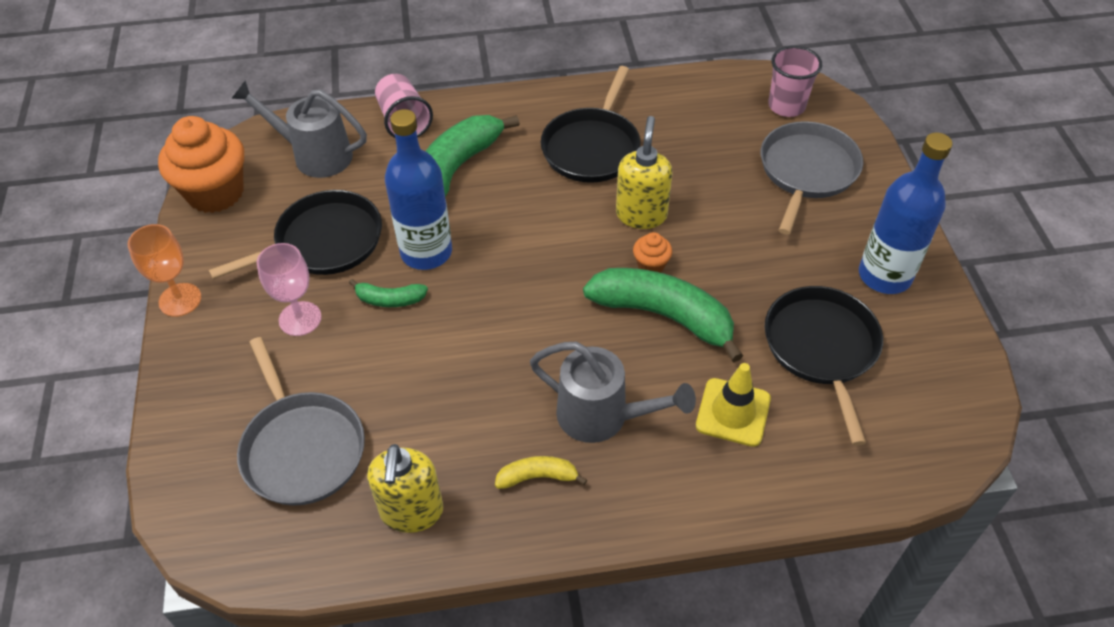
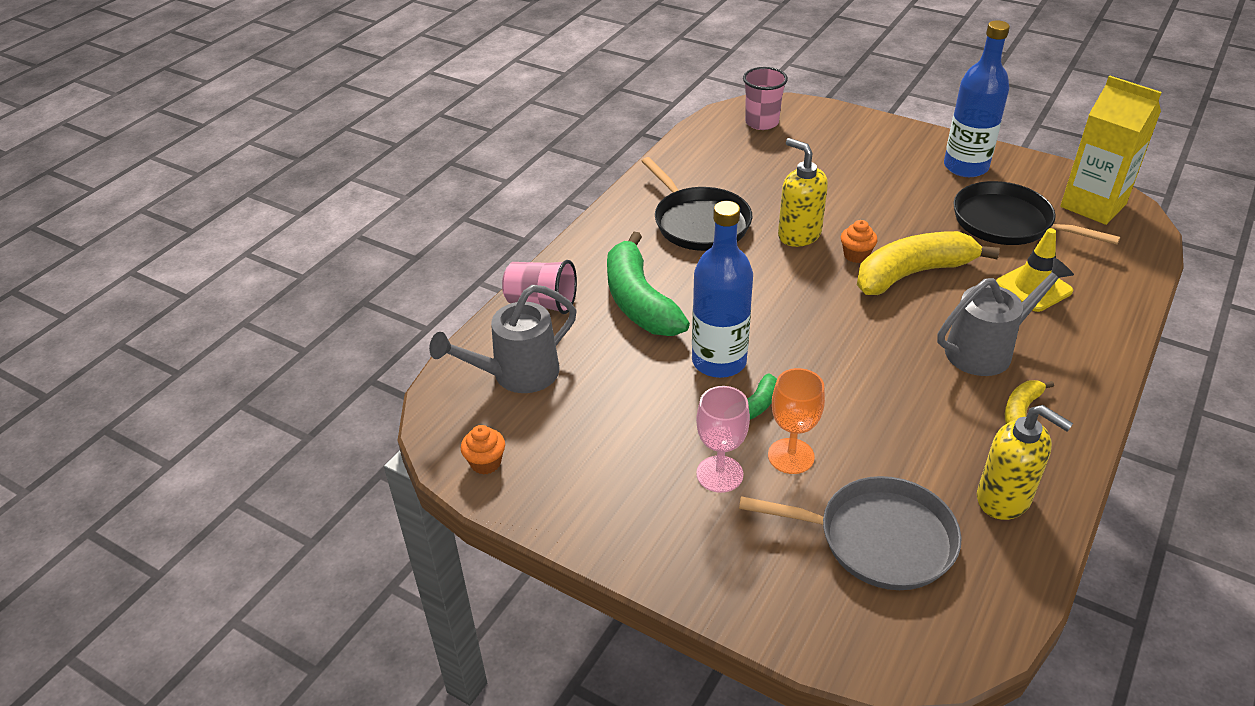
camera: 50 degrees left, 10 degrees down
(180, 300) = (608, 550): orange goblet -> orange goblet (791, 456)
(215, 192) = (486, 463): orange cupcake -> orange cupcake, size x0.45
(324, 242) = (638, 417): black pan -> none
(664, 315) = (913, 273): green banana -> yellow banana
(807, 172) = (836, 147): grey pan -> none
(933, 404) = (1093, 205): none -> yellow carton

